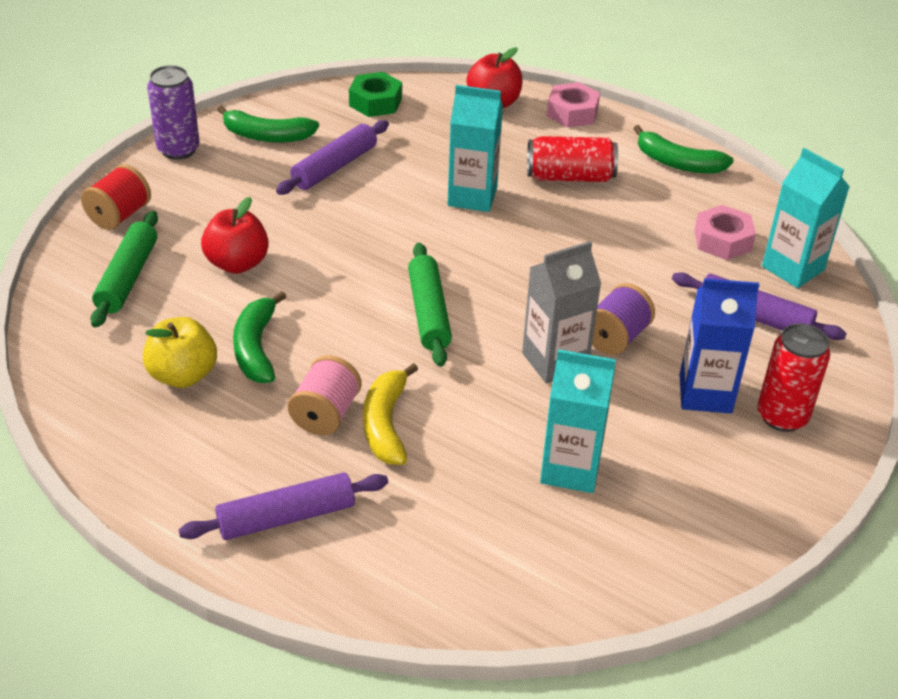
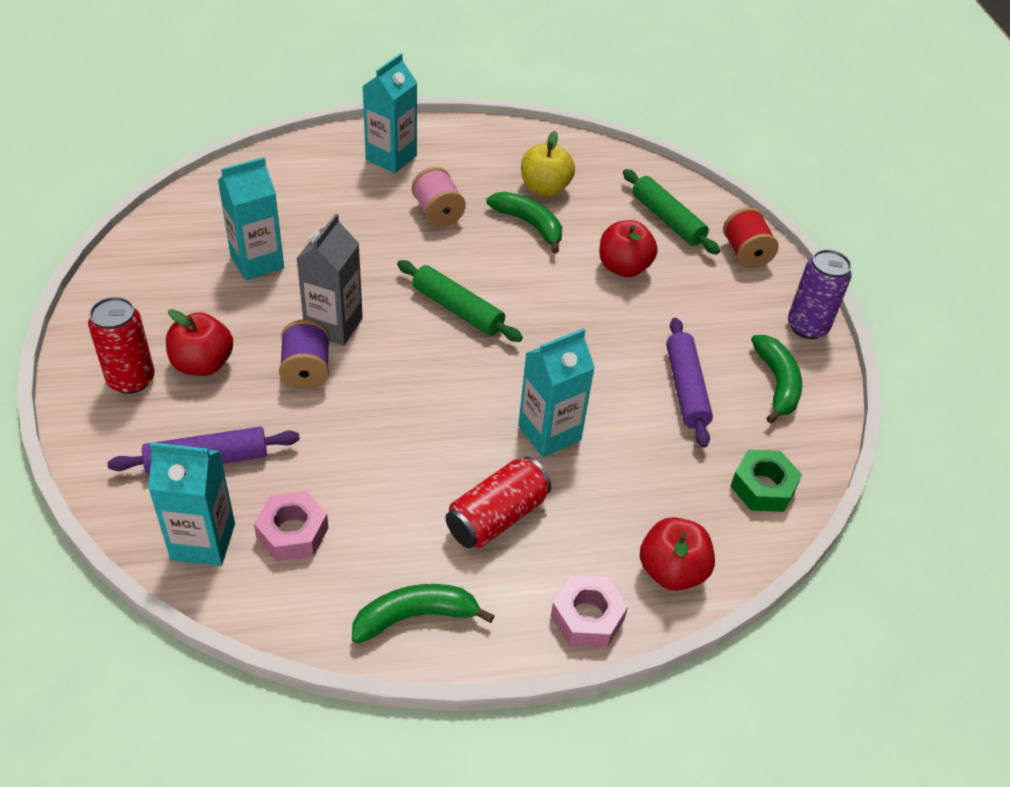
camera: 135 degrees right, 5 degrees up
(267, 136) = (777, 383): green banana -> green banana turned 120 degrees clockwise
(286, 517) = (391, 158): purple rolling pin -> turquoise carton
(386, 424) = (396, 226): yellow banana -> none
(705, 394) = (203, 364): blue carton -> red apple

